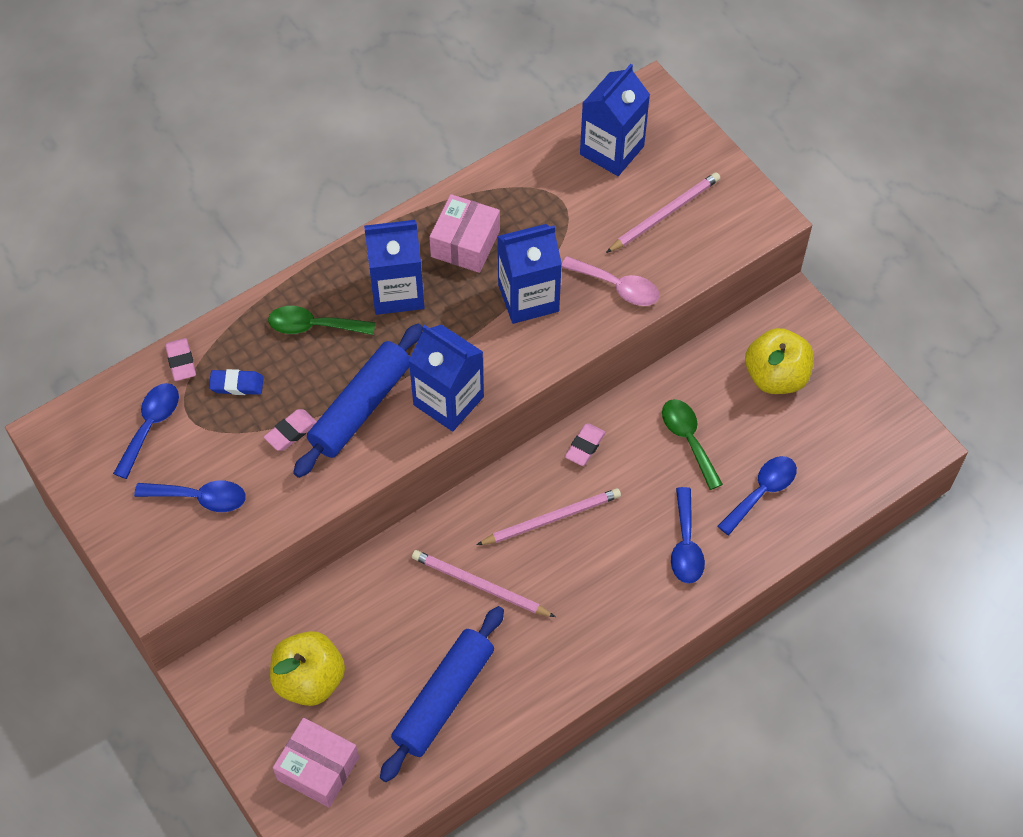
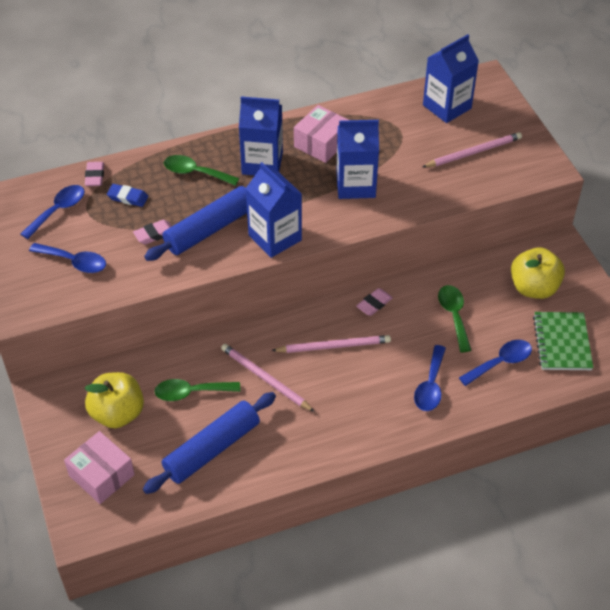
camera: 15 degrees right, 10 degrees down
(393, 627) = (191, 392): none -> green spoon
(617, 287) = (424, 191): pink spoon -> none
(829, 446) = (562, 343): none -> green notebook

